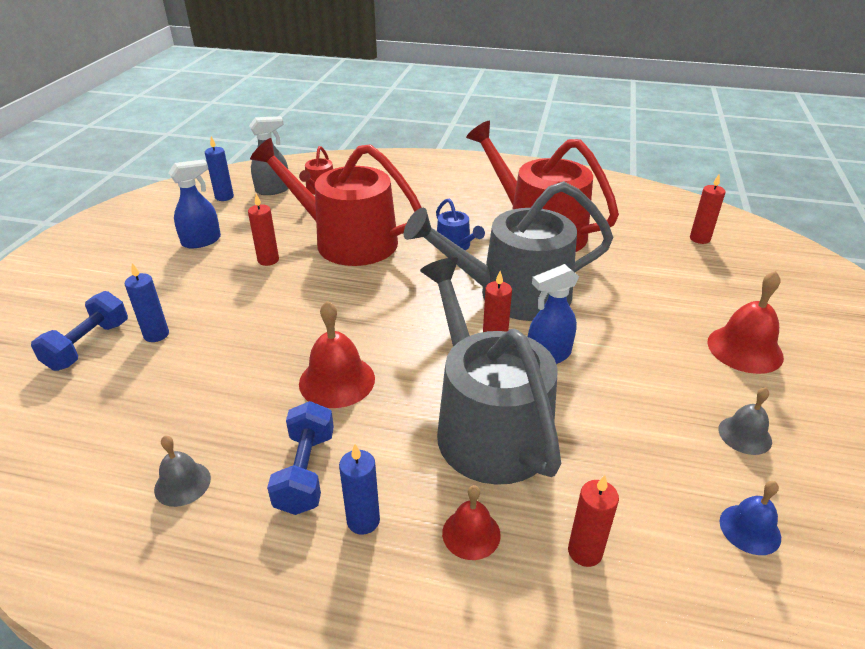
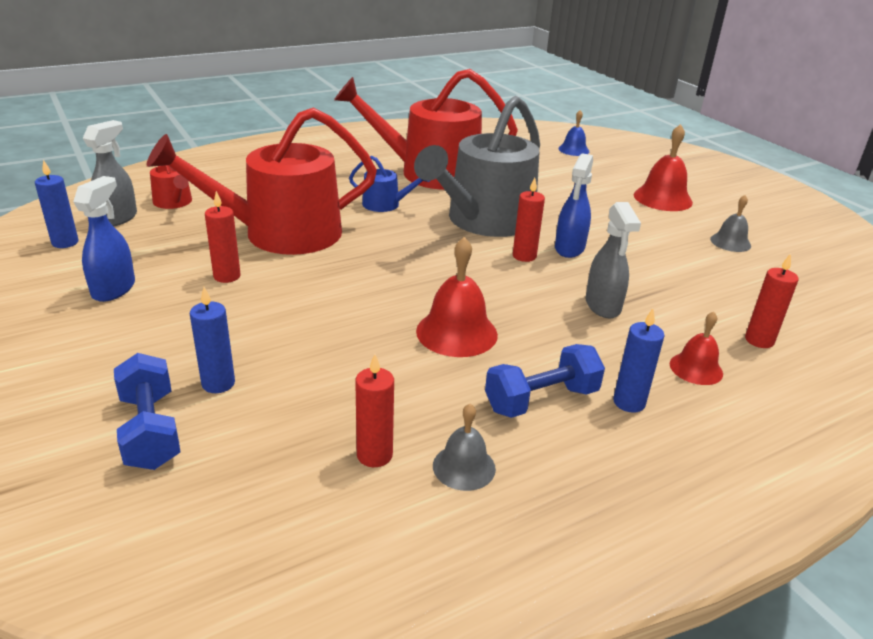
camera: 45 degrees left, 5 degrees down
(306, 472) = (541, 400): blue dumbbell -> blue dumbbell turned 75 degrees counterclockwise
(486, 425) = (603, 306): grey watering can -> grey spray bottle
(699, 239) = (543, 145): red candle -> red candle (374, 455)
(750, 529) = (800, 285): blue bell -> blue bell (573, 150)

